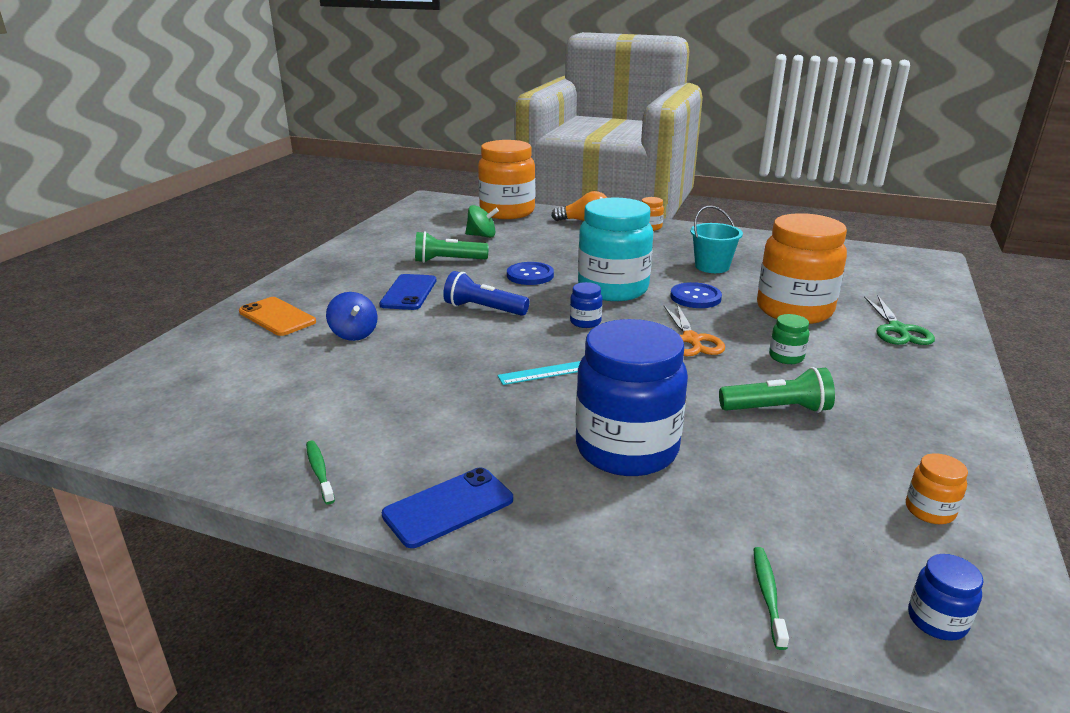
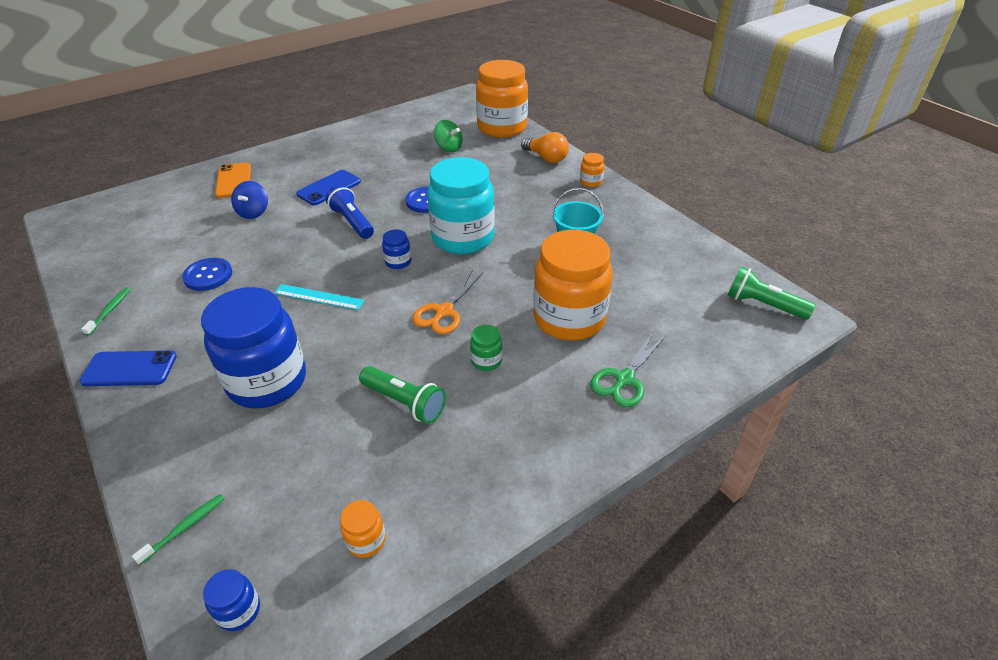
camera: 35 degrees right, 15 degrees up
(448, 261) = (392, 166): green flashlight -> green flashlight (763, 305)
(695, 297) = (511, 272): blue button -> blue button (208, 275)

